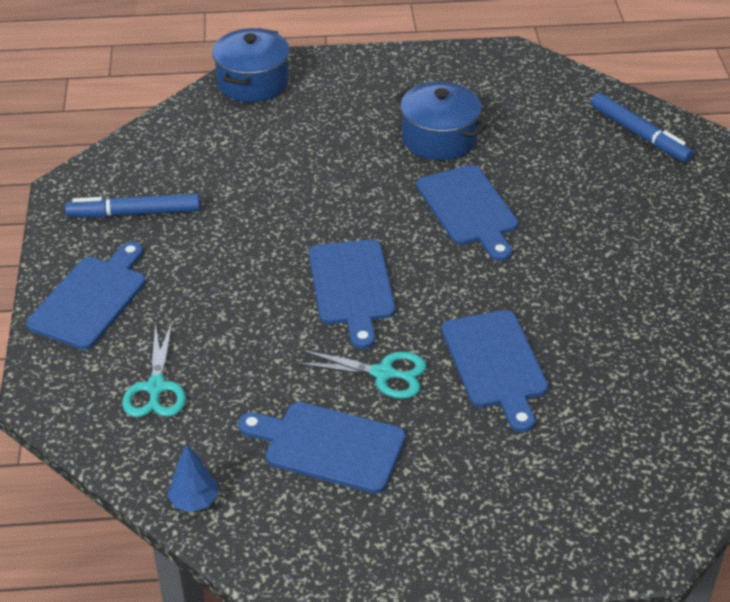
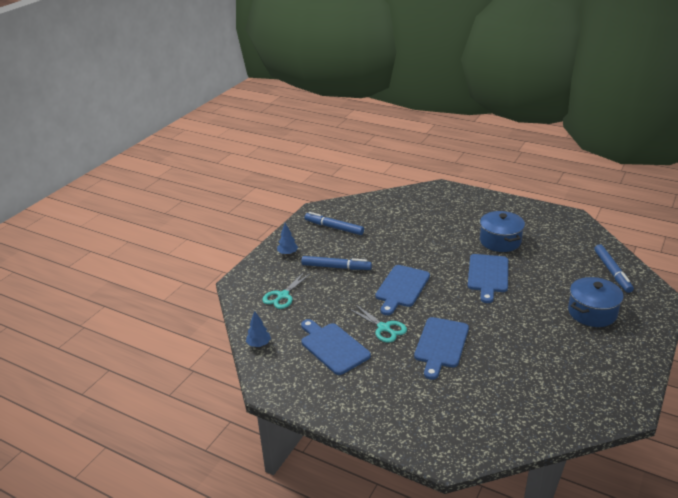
camera: 35 degrees right, 10 degrees down
(91, 299) = (288, 253): blue cutting board -> blue tree
(206, 292) = (336, 267): none -> blue marker
(253, 82) = (431, 193): blue pot -> blue pot (592, 312)

